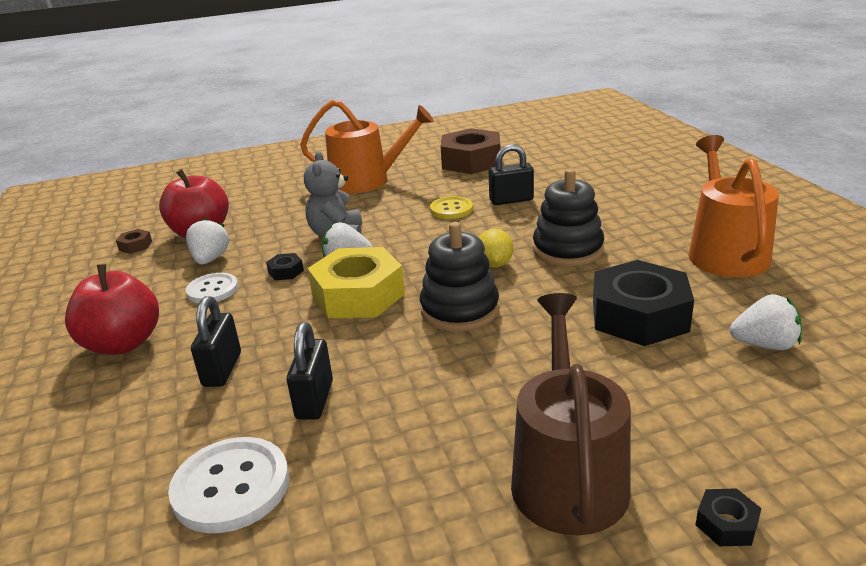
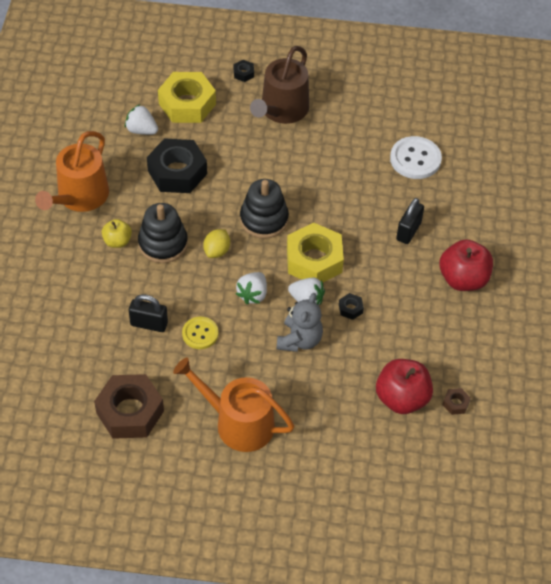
camera: 160 degrees left, 25 degrees up
(210, 259) = (399, 352): white strawberry -> white strawberry (253, 294)
(212, 290) = (403, 310): white button -> none
(314, 400) = (367, 190): black padlock -> none
(623, 235) = (117, 241): none -> yellow apple
(752, 412) = (187, 104): none -> yellow nut

